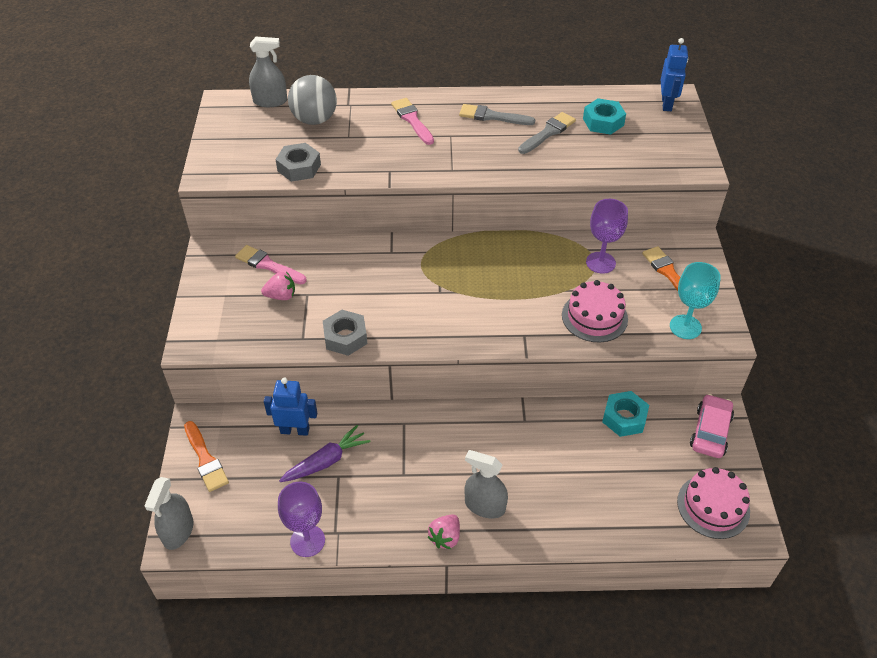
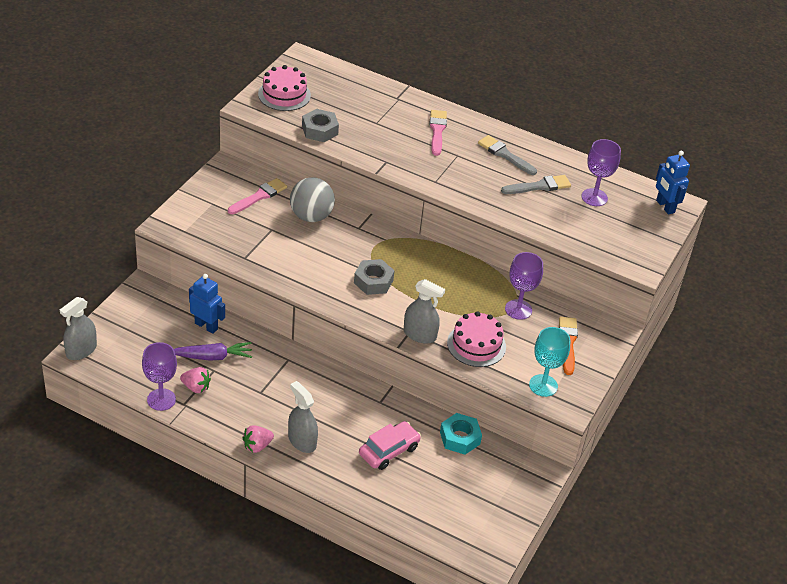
camera: 25 degrees right, 5 degrees down
(205, 459) = (131, 315): orange brush -> none
(268, 265) = (259, 196): pink brush -> pink brush turned 75 degrees clockwise
(270, 101) = (338, 71): grey spray bottle -> grey spray bottle (420, 334)
(281, 296) = (252, 222): pink strawberry -> pink strawberry (196, 387)
(314, 120) = (361, 99): grey ball -> grey ball (311, 216)
(345, 337) = (275, 271): grey nut -> grey nut (373, 281)
(603, 122) = (594, 197): turquoise nut -> purple goblet
(667, 104) = (665, 206): blue robot -> blue robot turned 120 degrees clockwise
(710, 432) = (520, 481): pink car -> pink car (389, 450)
(713, 506) = (474, 529): pink cake -> pink cake (284, 95)

